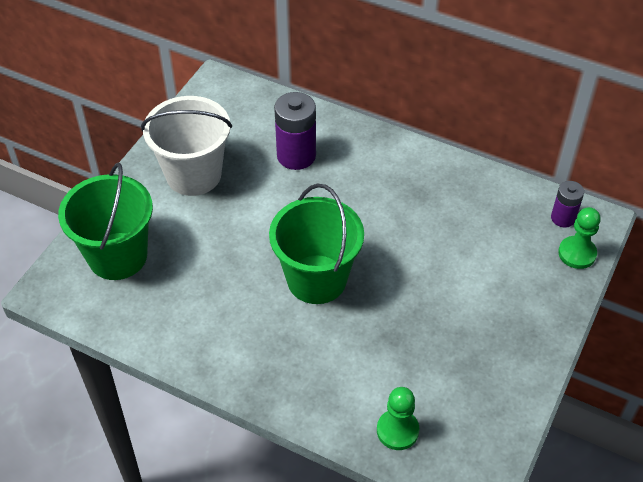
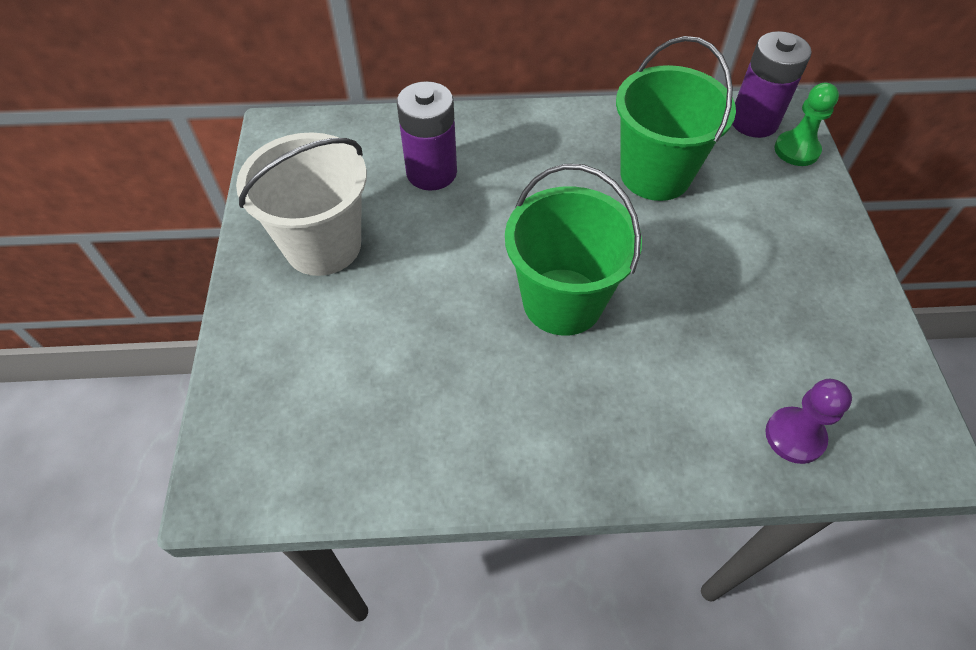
camera: 30 degrees left, 5 degrees up
(117, 256) = (292, 392): green bucket -> green bucket (655, 174)
(397, 430) = (794, 436): green pawn -> purple pawn
(563, 218) = (753, 122): purple battery -> purple battery, size x1.68

